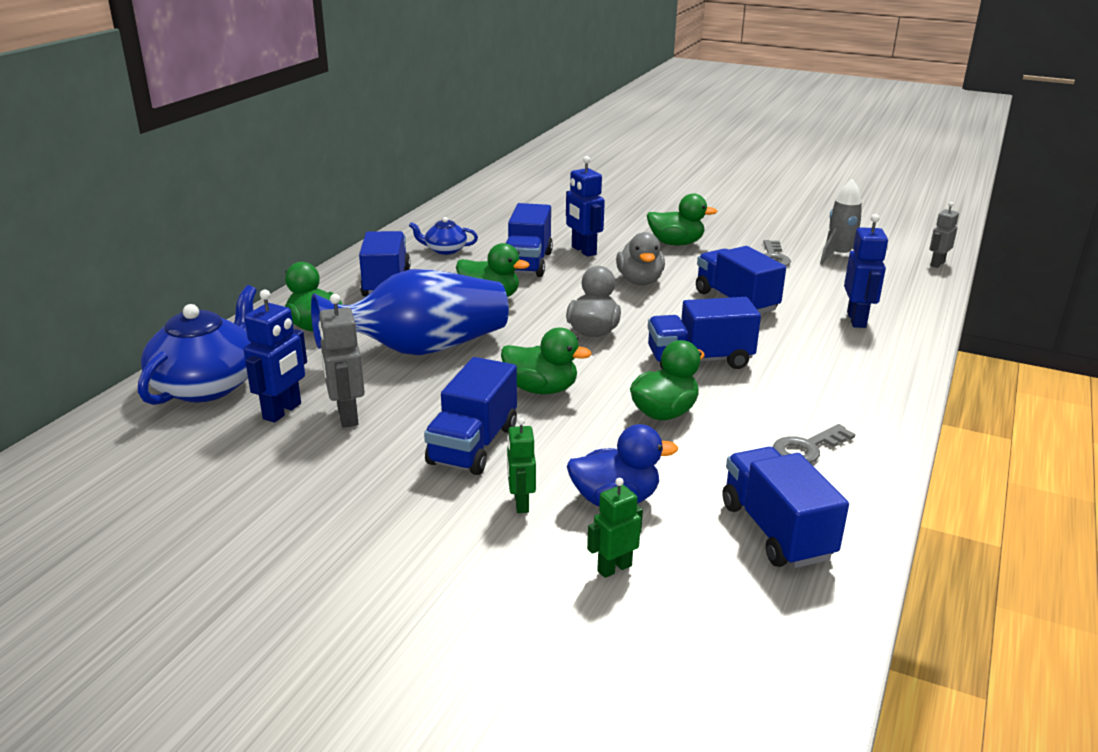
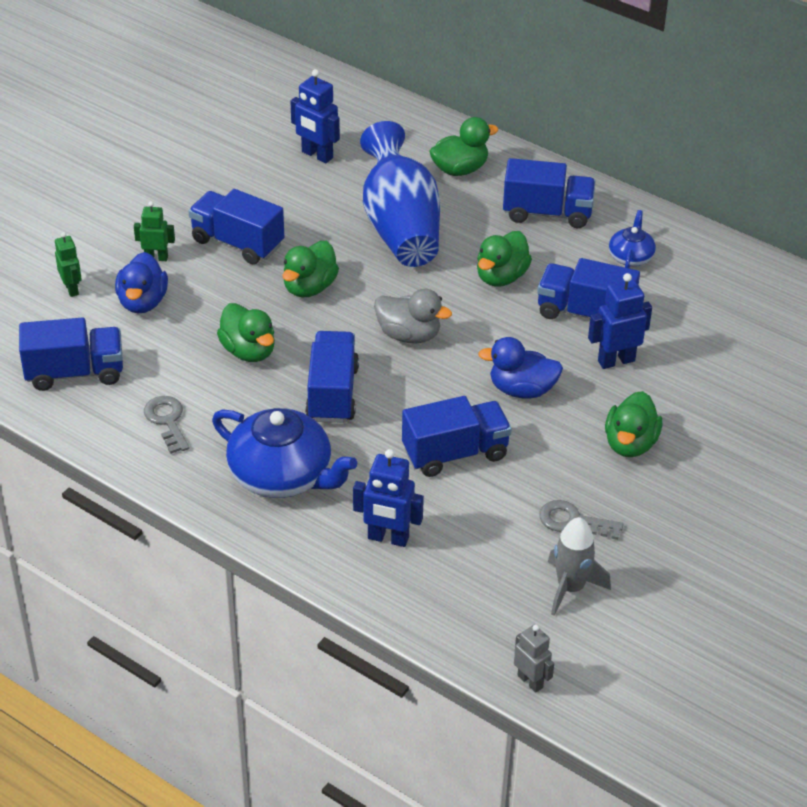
camera: 100 degrees right, 15 degrees up
(207, 385) = (368, 119): blue teapot -> blue teapot (282, 475)
(347, 416) = (300, 185): grey robot -> none
(640, 281) = (522, 390): grey duck -> blue duck

